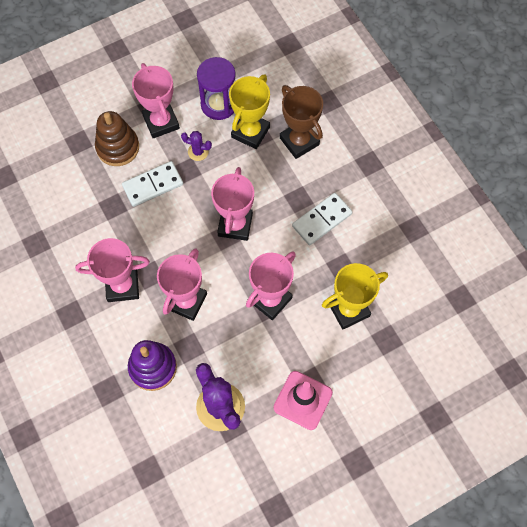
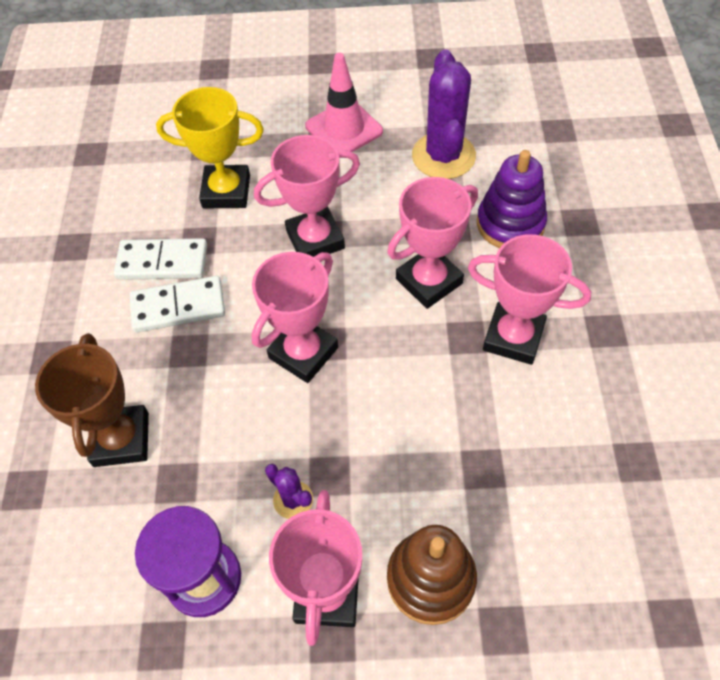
camera: 150 degrees left, 10 degrees down
(153, 185) = (399, 474): white domino -> white domino (162, 262)
(250, 132) = (185, 494): yellow trophy -> none

